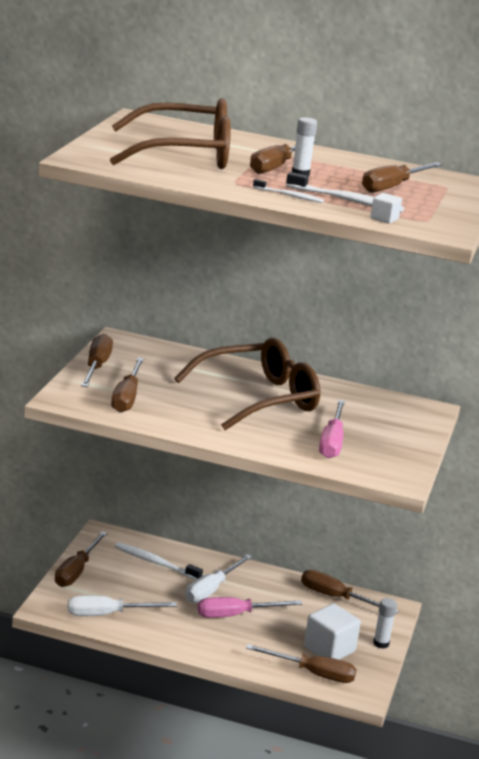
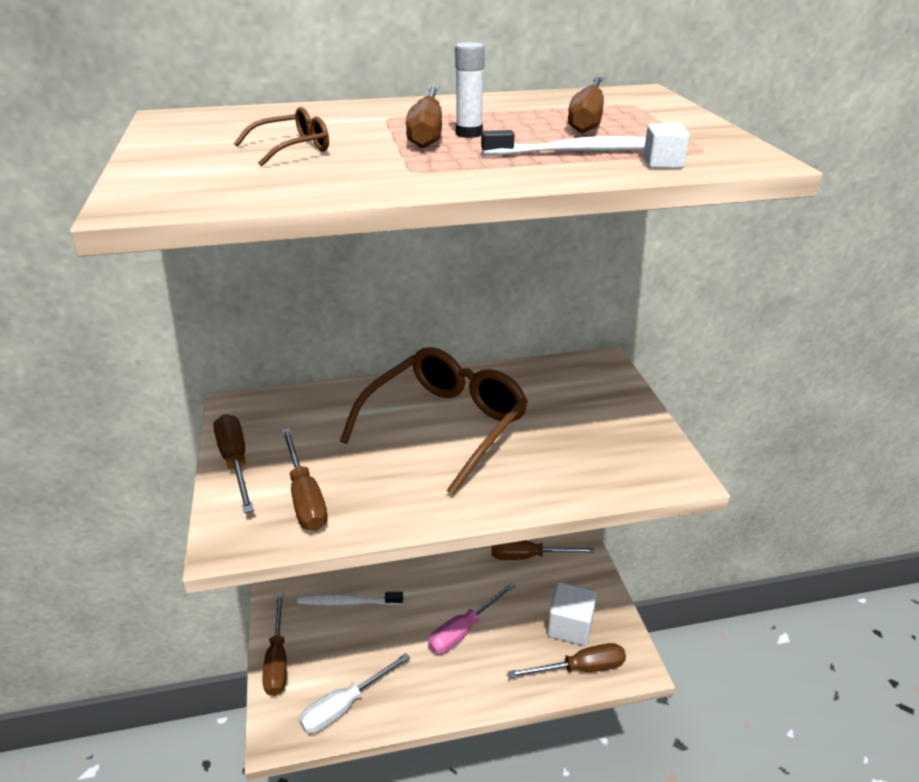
camera: 25 degrees left, 10 degrees up
(185, 154) = (293, 149): brown glasses -> brown glasses, size x0.41
(211, 590) = (420, 609): white screwdriver -> none
(289, 196) = (507, 167): white toothbrush -> none
(332, 442) = (569, 454): pink screwdriver -> none
(381, 643) = (603, 592): white glue stick -> none

